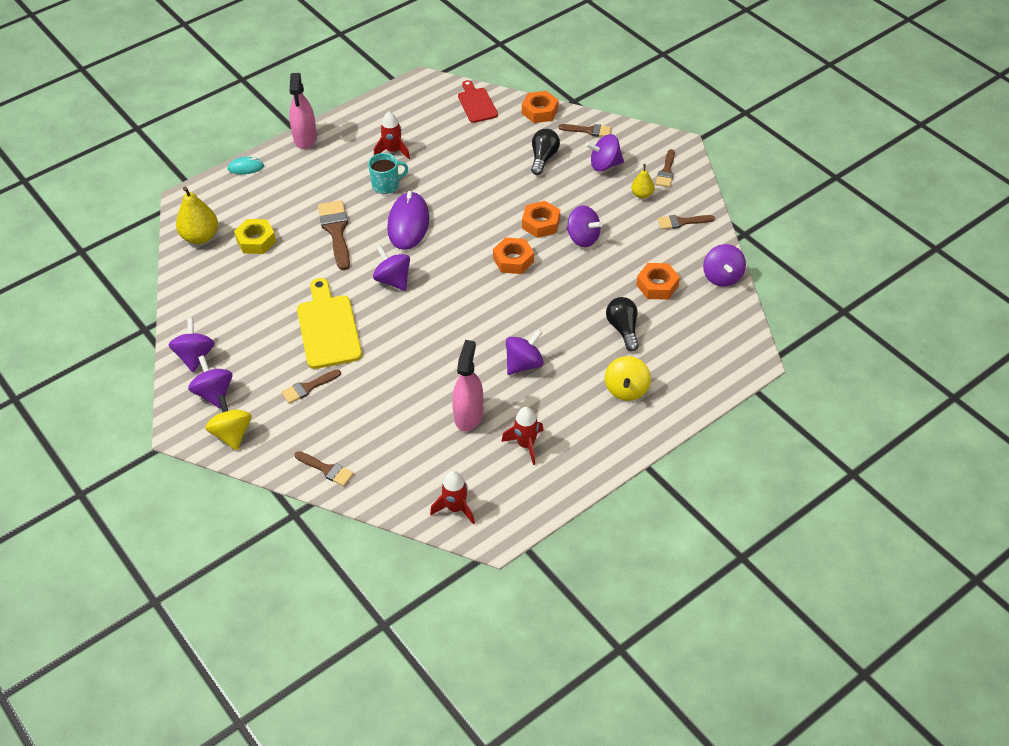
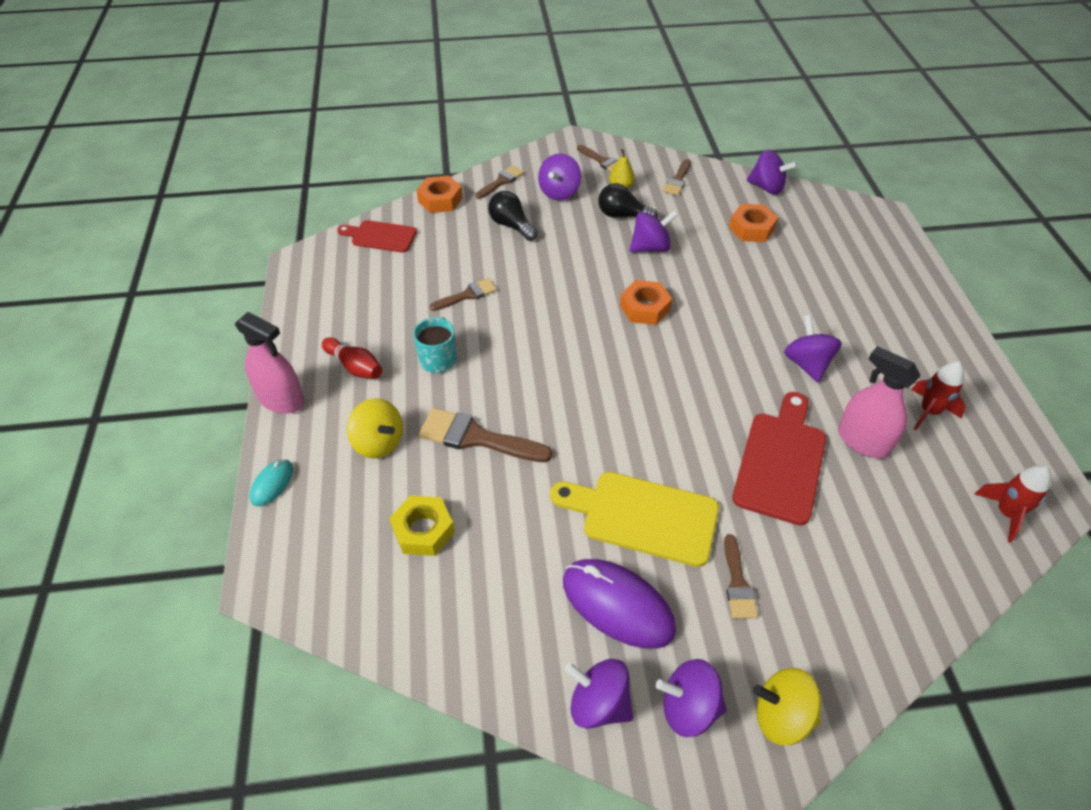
camera: 60 degrees left, 0 degrees up
(200, 237) = (359, 595): yellow pear -> none
(326, 469) = (896, 622): brown brush -> brown brush (467, 295)
(352, 153) = (355, 366): none -> red bowling pin
(393, 151) = (387, 330): red rocket -> none
(393, 280) = (603, 418): purple spinning top -> none
(408, 224) = (520, 367): purple mouse -> purple mouse (617, 605)
(419, 378) = (781, 462): none -> red cutting board
(541, 223) = (606, 266): orange nut -> none
(623, 329) = (797, 274): black light bulb -> black light bulb (622, 215)
(626, 389) = (882, 305): yellow spinning top -> yellow spinning top (378, 442)

